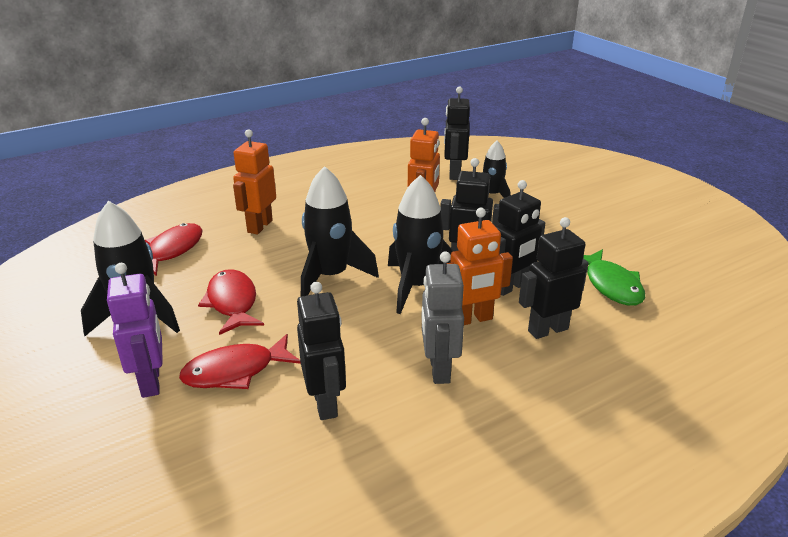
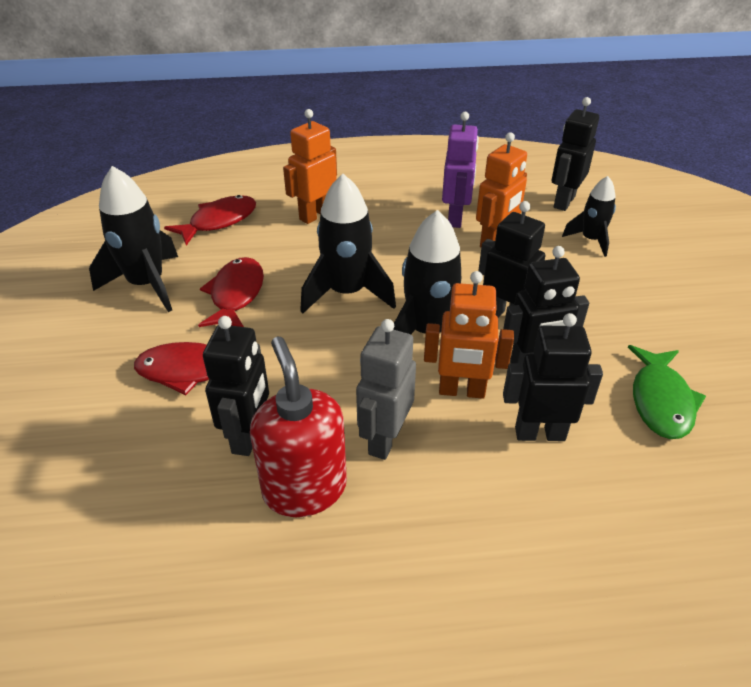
camera: 25 degrees right, 10 degrees up
(151, 382) = (115, 357): purple robot -> purple robot (455, 218)
(401, 424) = (304, 488): none -> red soap dispenser

